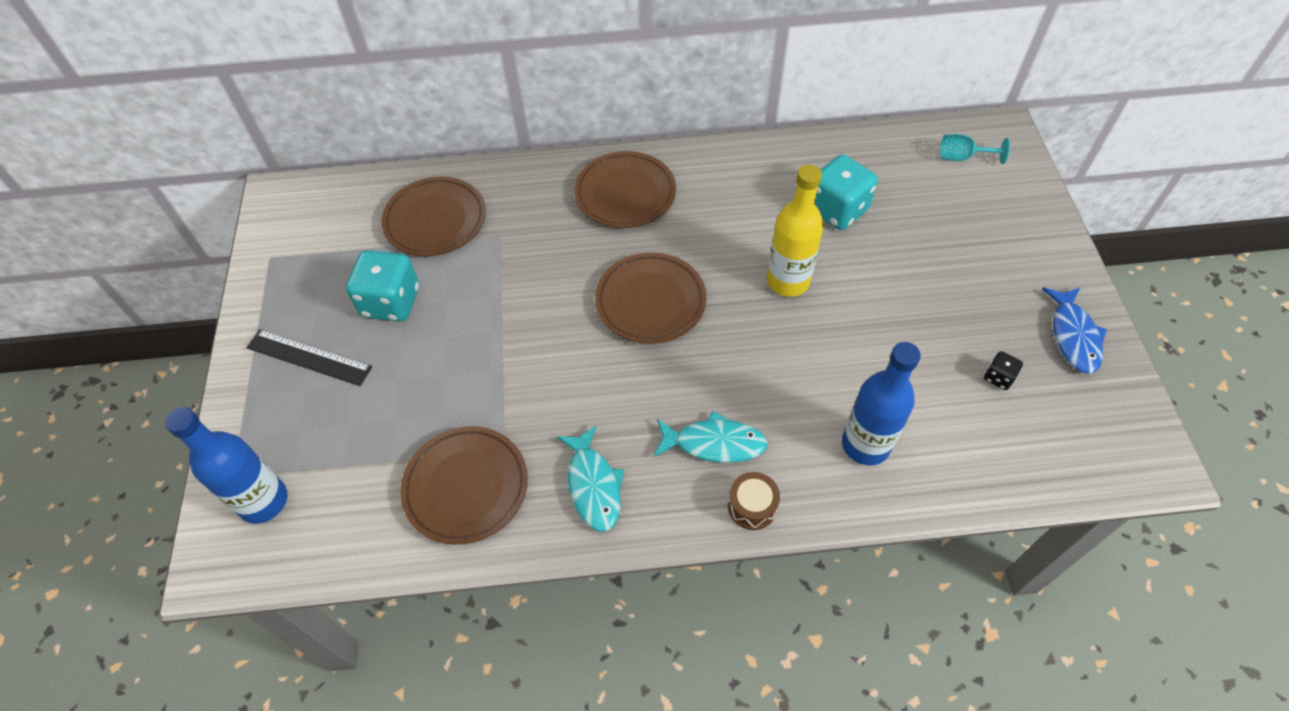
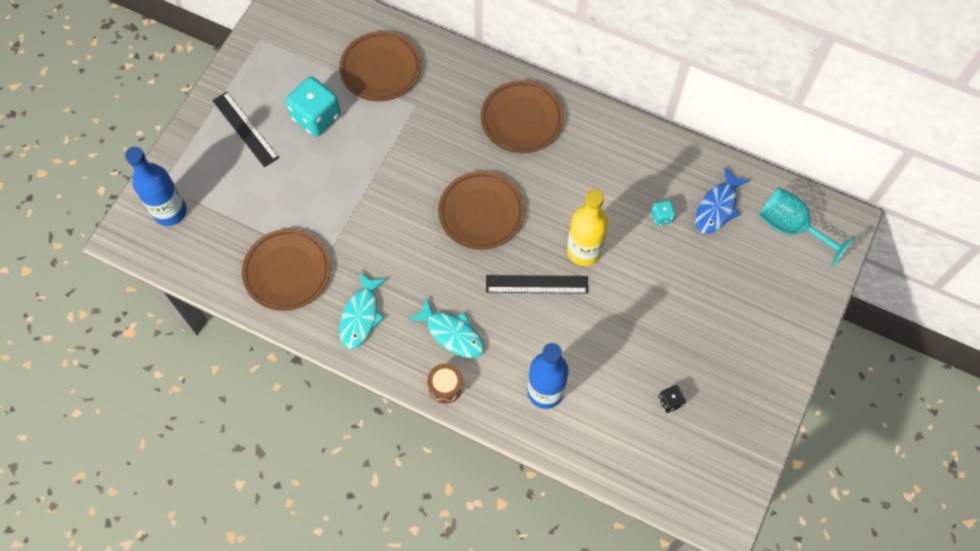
camera: 30 degrees right, 10 degrees up
(766, 339) = (537, 284): none -> black ruler
(837, 210) = (661, 217): turquoise dice -> turquoise dice, size x0.47
(962, 157) = (791, 227): turquoise goblet -> turquoise goblet, size x1.66
(1073, 336) = (748, 405): blue fish -> blue fish (717, 207)

